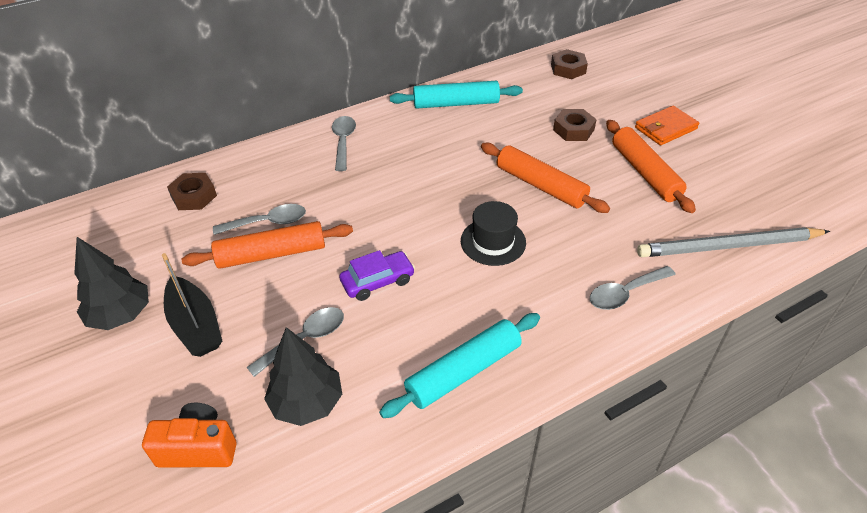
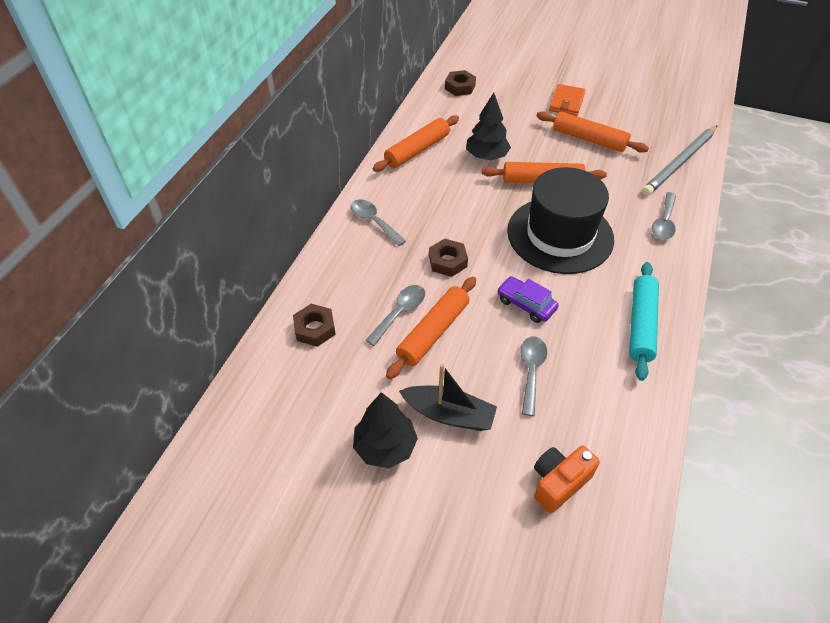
camera: 40 degrees left, 5 degrees up
(307, 403) = (583, 407): black tree -> black tree (486, 156)
(378, 281) = (526, 304): purple car -> purple car turned 75 degrees counterclockwise
(456, 104) = (417, 150): turquoise rolling pin -> orange rolling pin
(493, 242) = (560, 235): black hat -> black hat, size x2.01
(573, 130) = (515, 131): brown nut -> brown nut (447, 261)

